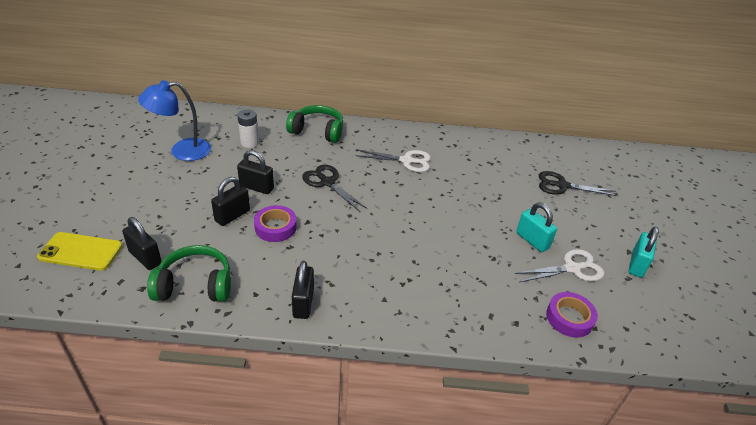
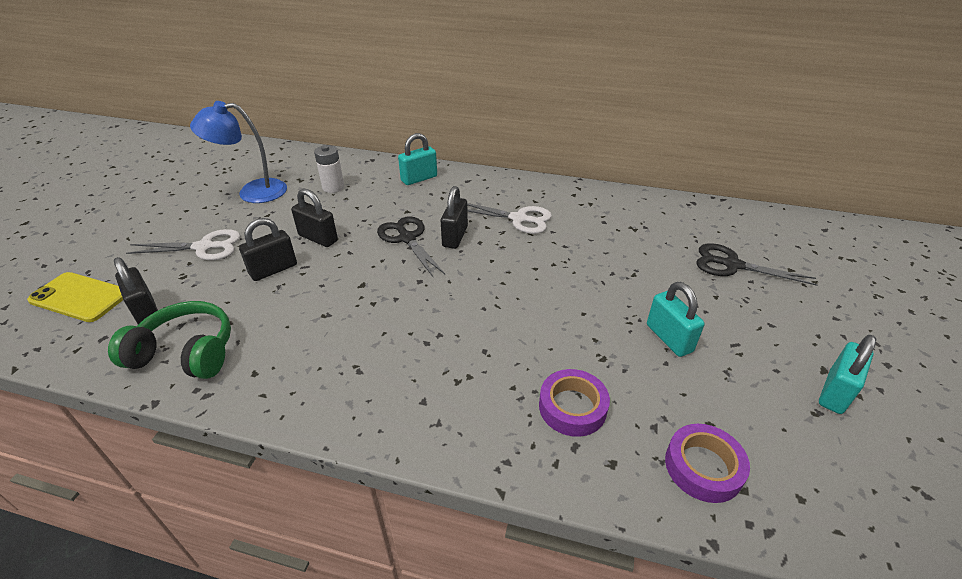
camera: 15 degrees right, 0 degrees up
(275, 227) = (319, 288): purple tape -> purple tape (572, 407)
(303, 303) = (310, 393): black padlock -> black padlock (455, 237)
(317, 131) = (419, 179): green headphones -> turquoise padlock
(572, 268) = (723, 386): white scissors -> white scissors (204, 247)

